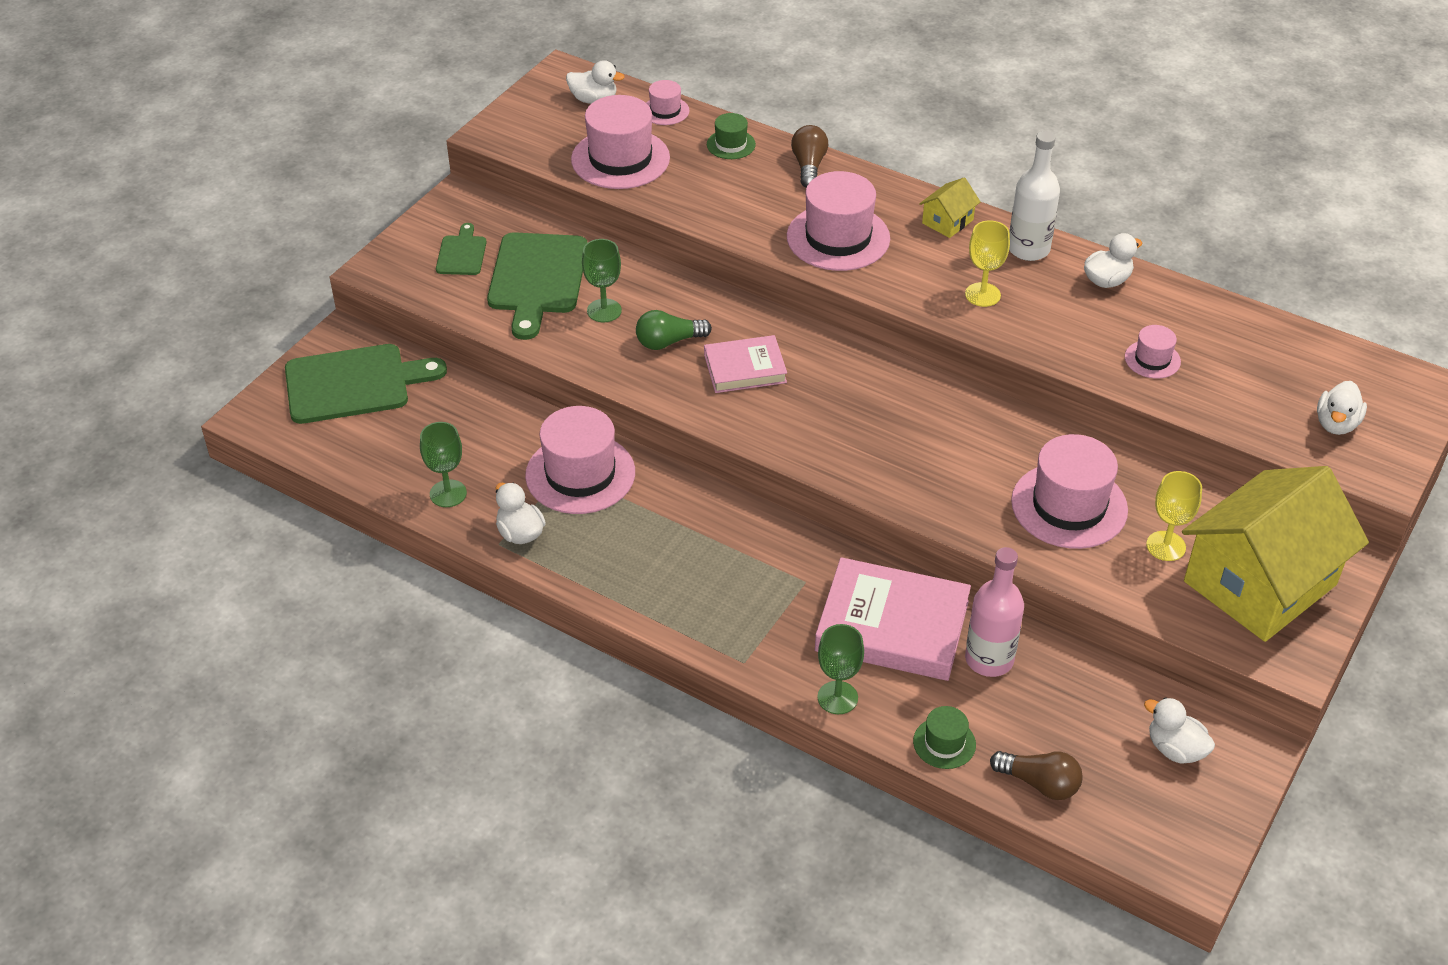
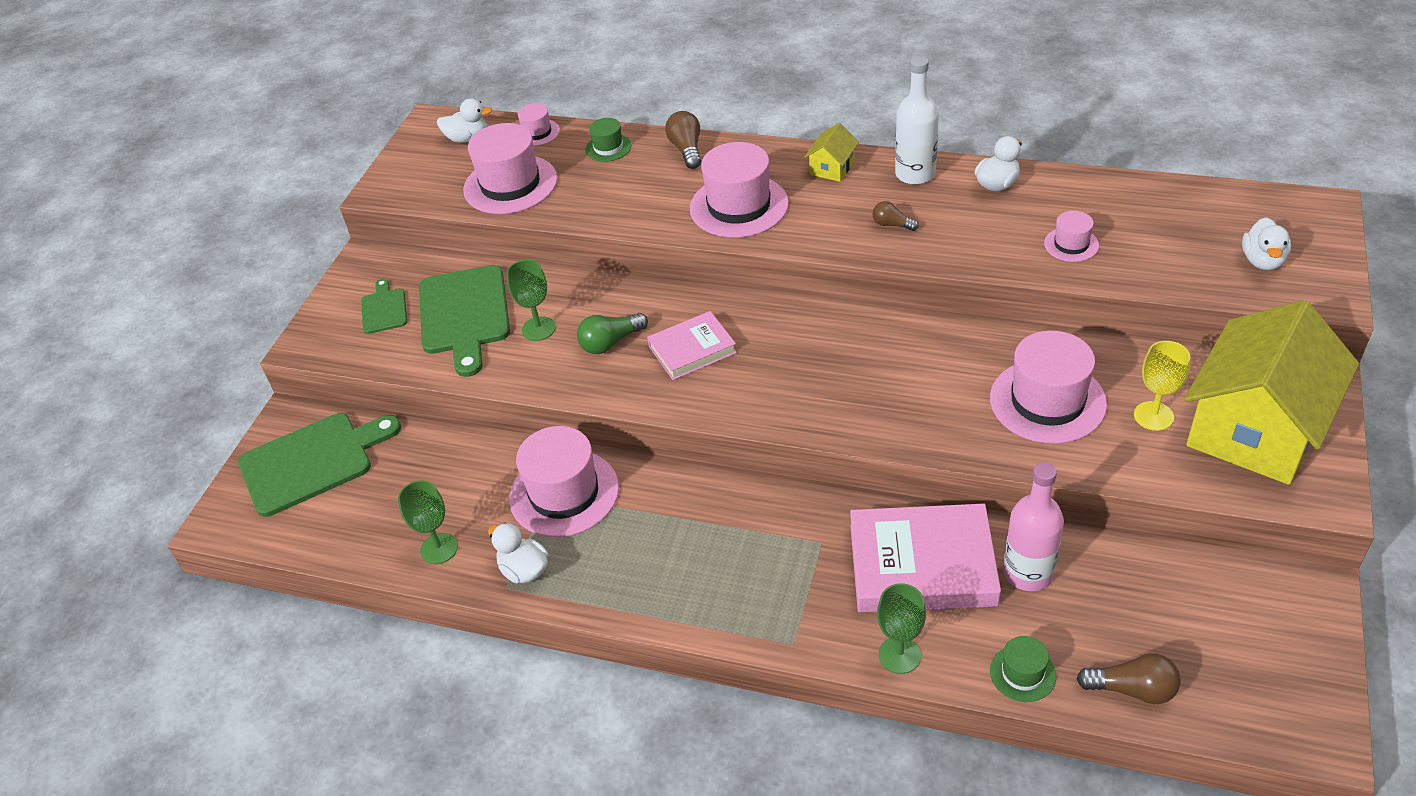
camera: 10 degrees left, 0 degrees up
(982, 295) = (892, 225): yellow goblet -> brown light bulb
(1175, 749) = (1242, 614): white duck -> none

